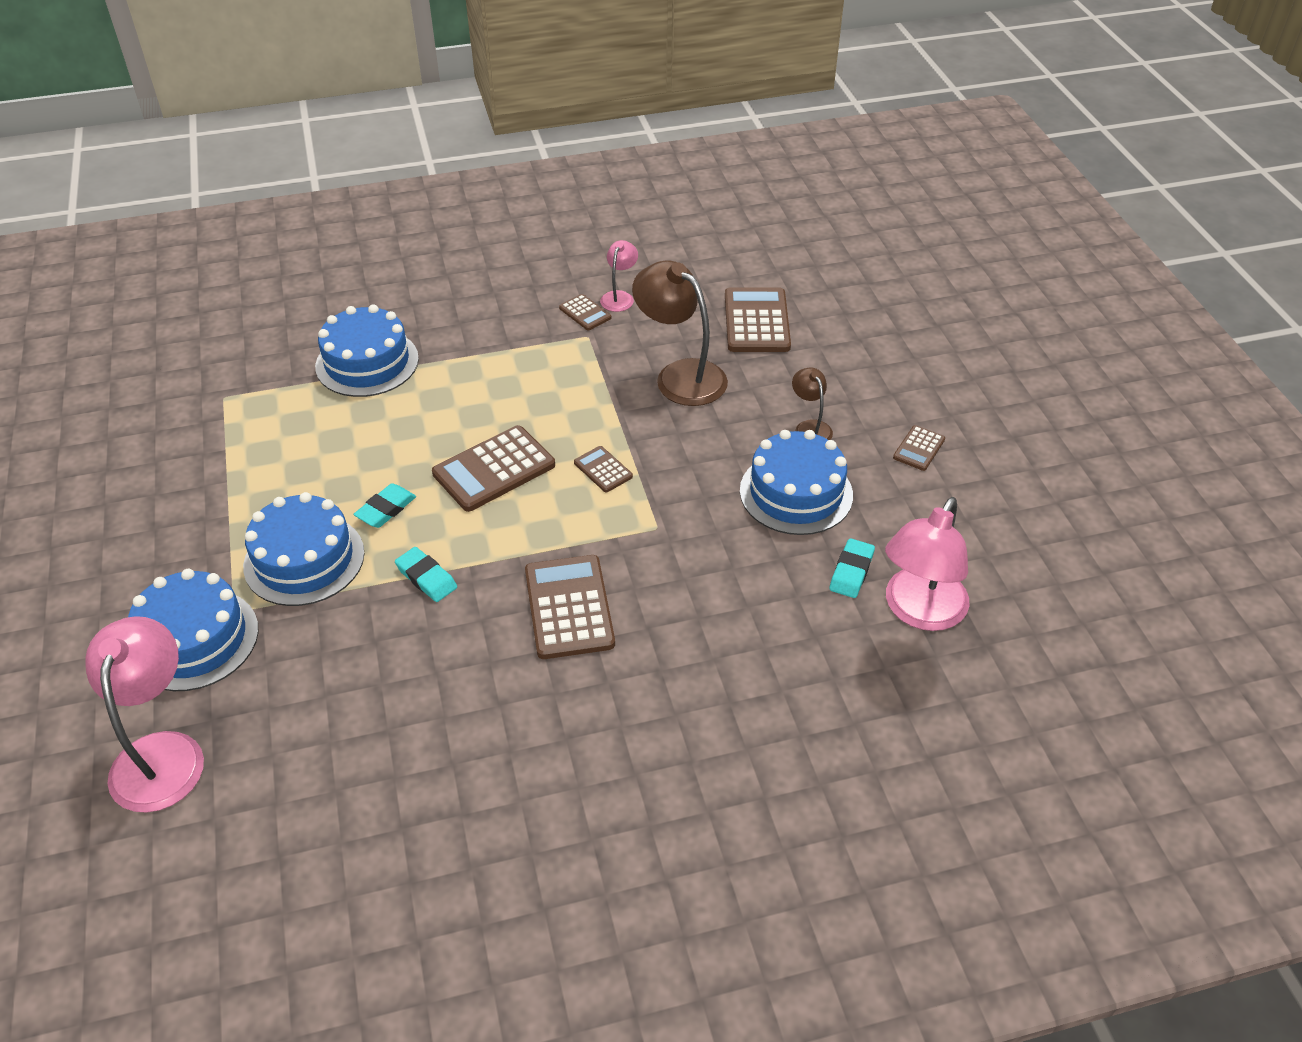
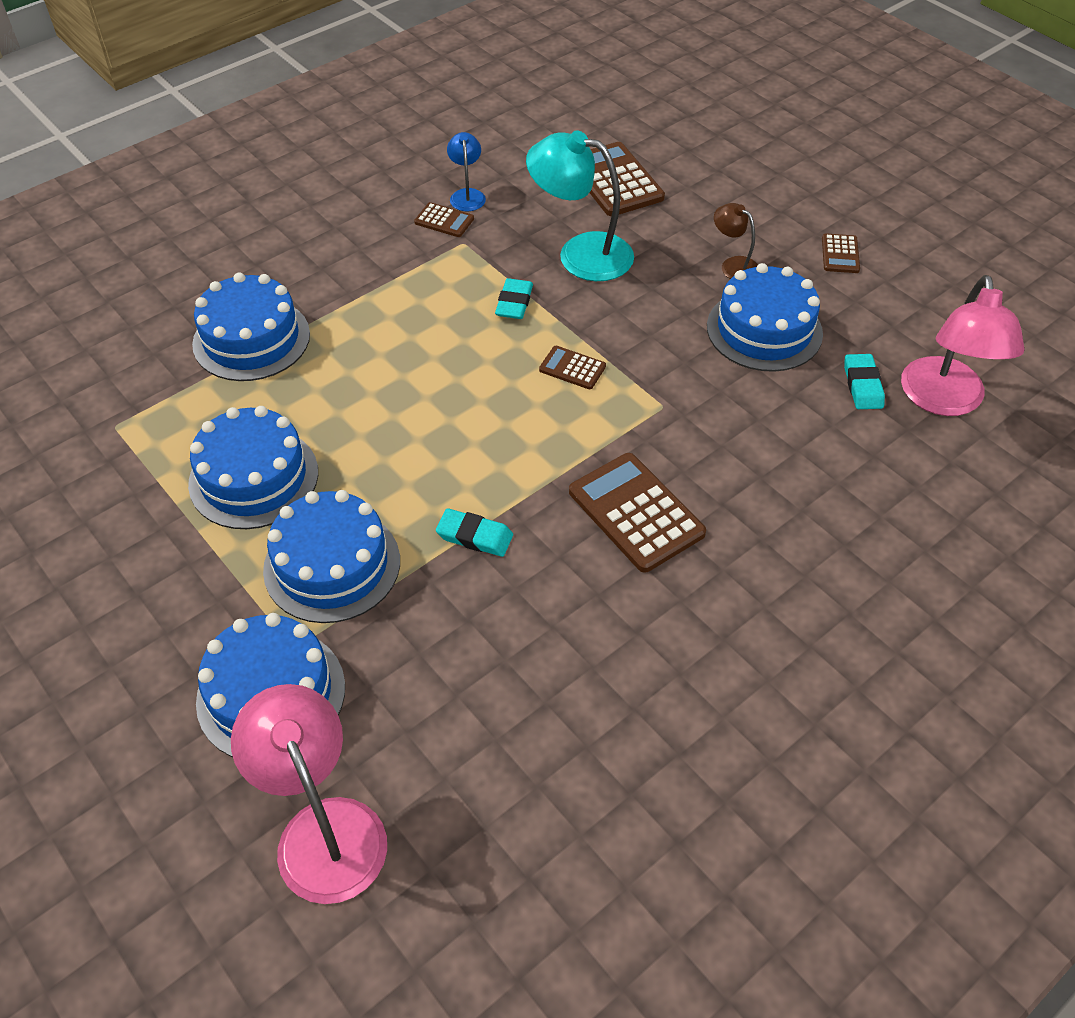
camera: 25 degrees left, 5 degrees up
(294, 471) = (254, 477): none -> blue cake
(386, 509) = (382, 482): turquoise eraser -> turquoise eraser (514, 302)
(494, 469) = (464, 404): brown calculator -> none
(619, 297) = (467, 195): pink lamp -> blue lamp
(680, 375) = (580, 254): brown lamp -> turquoise lamp

